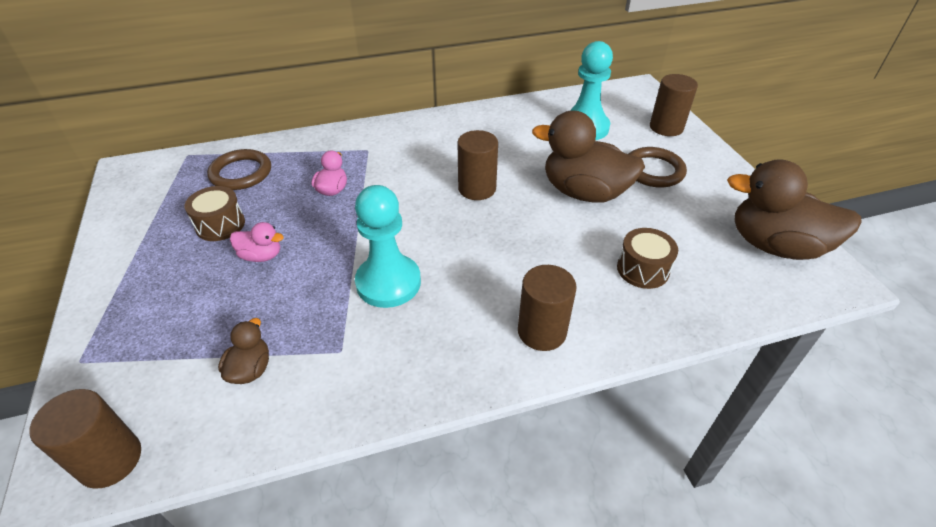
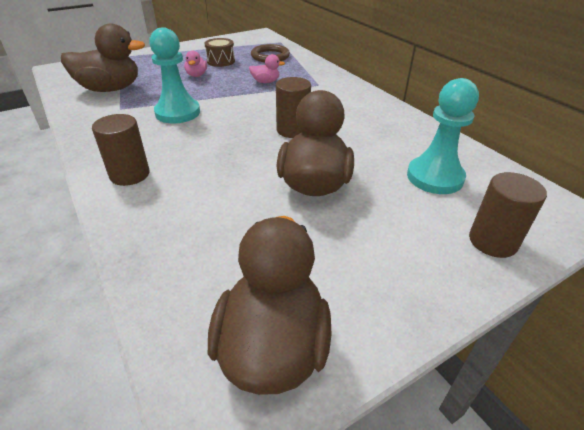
camera: 75 degrees right, 5 degrees down
(110, 460) = (64, 74): brown cylinder -> none
(250, 369) = (110, 89): brown duck -> brown duck, size x2.17
(642, 269) = (207, 225): brown drum -> none
(653, 171) = (382, 231): brown ring -> none

